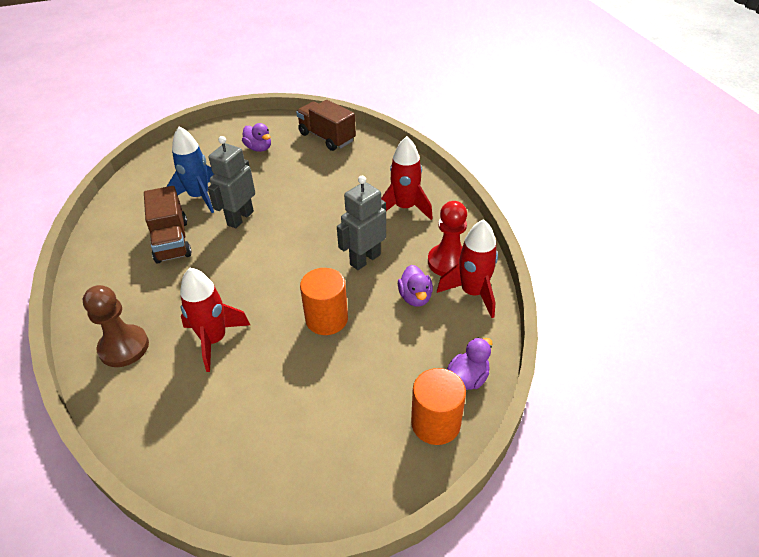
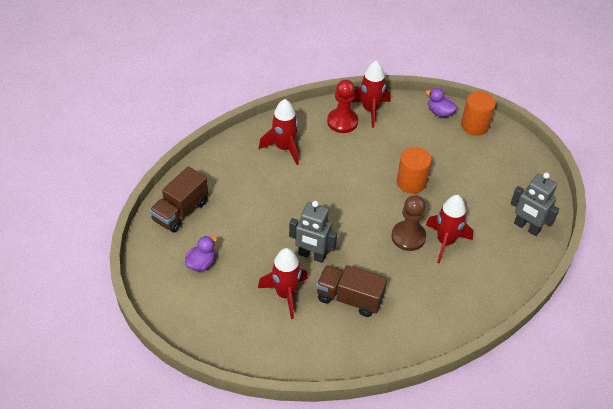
camera: 100 degrees left, 5 degrees up
(124, 347) = (466, 294): brown pawn -> brown pawn (408, 237)
(172, 241) = (349, 298): brown truck -> brown truck turned 135 degrees counterclockwise
(199, 197) = (285, 294): blue rocket -> red rocket
(365, 259) = (348, 167): grey robot -> grey robot (526, 227)
(415, 297) = (380, 138): purple duck -> none

